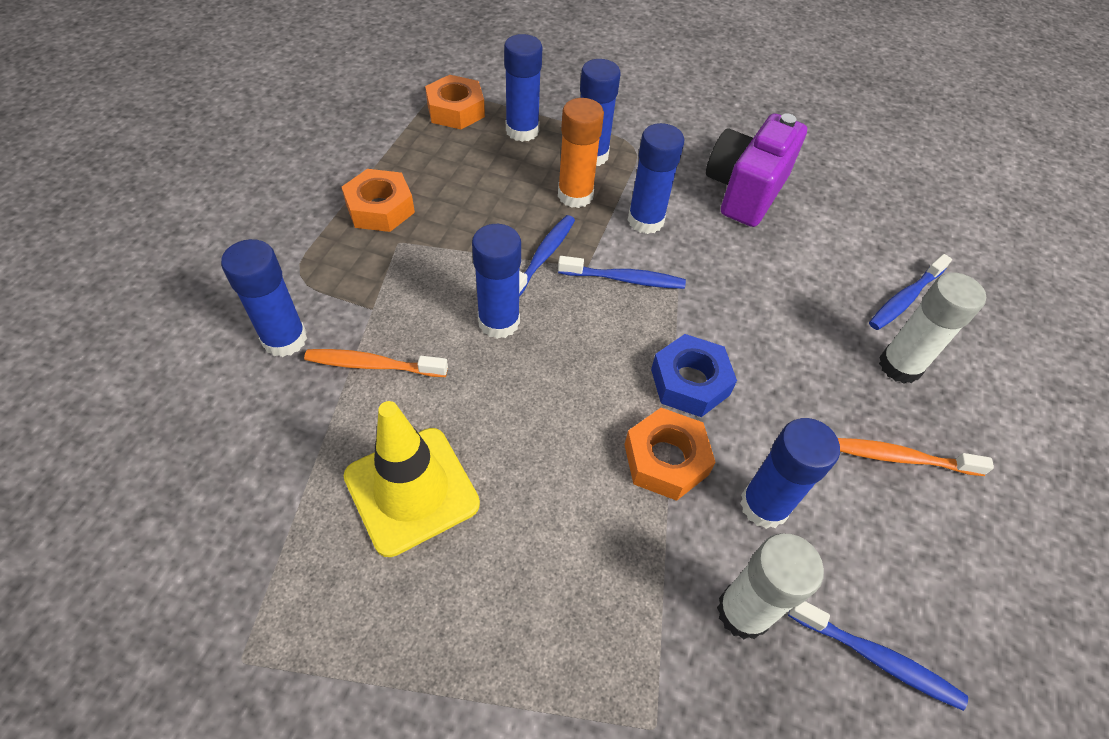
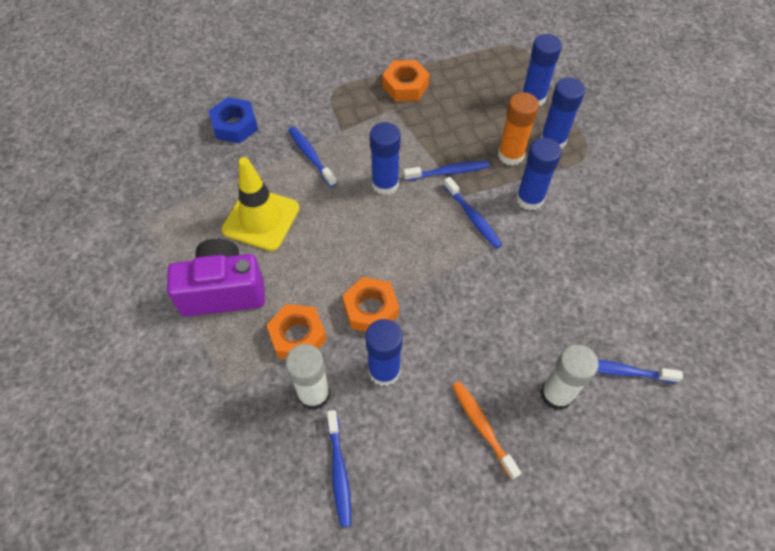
camera: 55 degrees right, 5 degrees up
(285, 339) = (293, 115): blue glue stick -> none
(373, 365) = (311, 156): orange toothbrush -> blue toothbrush
(456, 110) = (512, 60): orange nut -> orange nut (298, 336)
(690, 382) = (431, 291): blue nut -> blue nut (235, 125)
(745, 191) = (616, 232): purple camera -> purple camera (223, 291)

